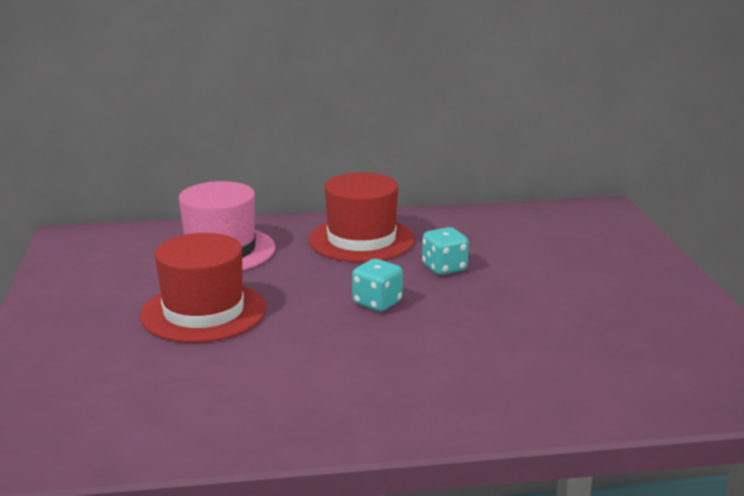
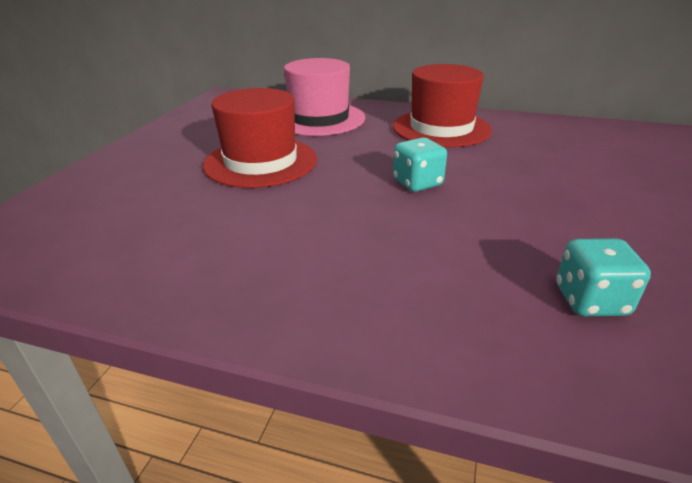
camera: 25 degrees right, 10 degrees up
(444, 268) = (506, 163): turquoise dice -> turquoise dice (590, 300)

